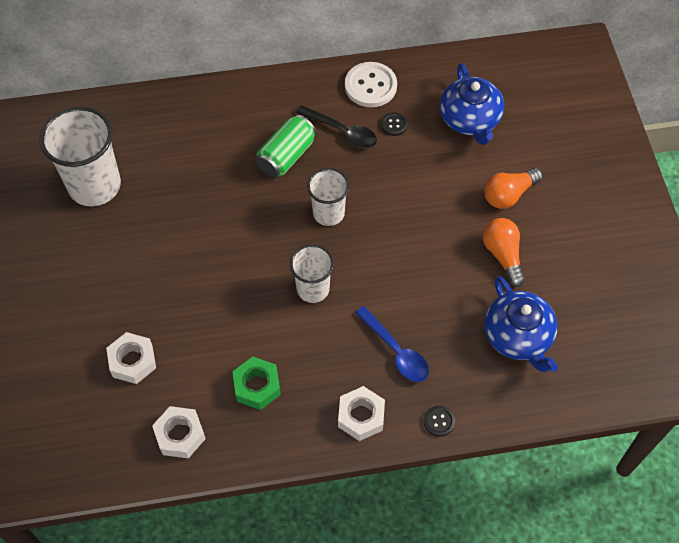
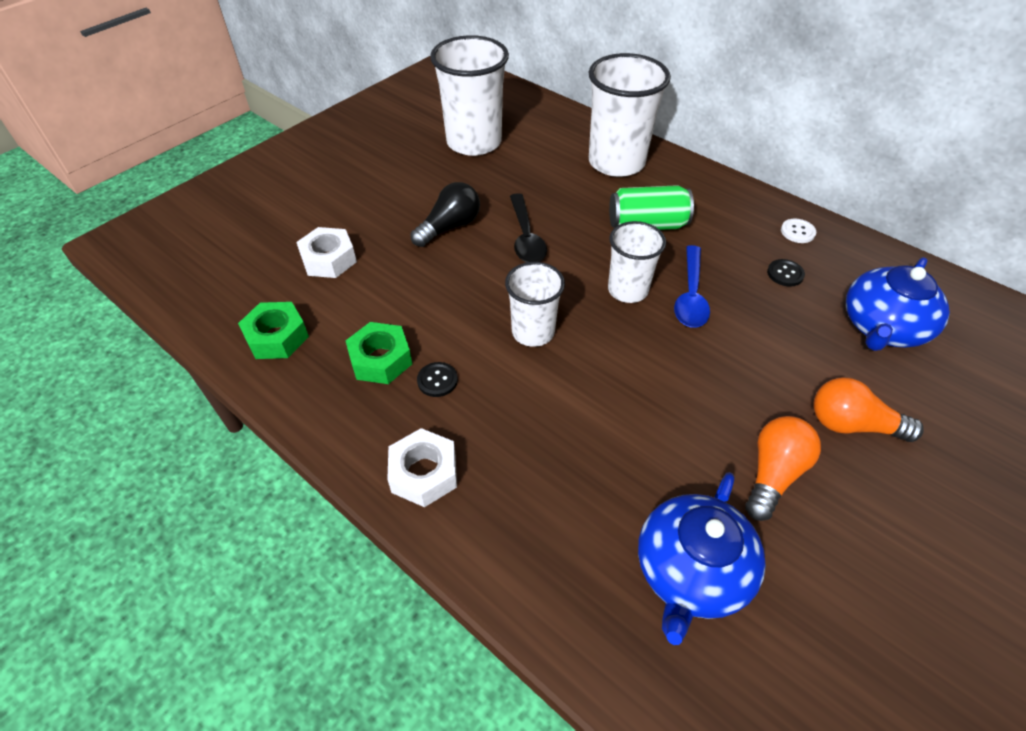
camera: 50 degrees right, 10 degrees down
(174, 267) = (450, 227): none -> black light bulb
(180, 435) = (277, 337): white nut -> green nut
(210, 120) = (616, 162): none -> white cup
(342, 132) = (723, 244): black spoon -> black spoon (526, 237)
(370, 86) = (797, 232): white button -> white button, size x0.50
(396, 351) = (536, 451): blue spoon -> blue spoon (690, 296)
(439, 421) = (488, 561): black button -> black button (437, 380)

